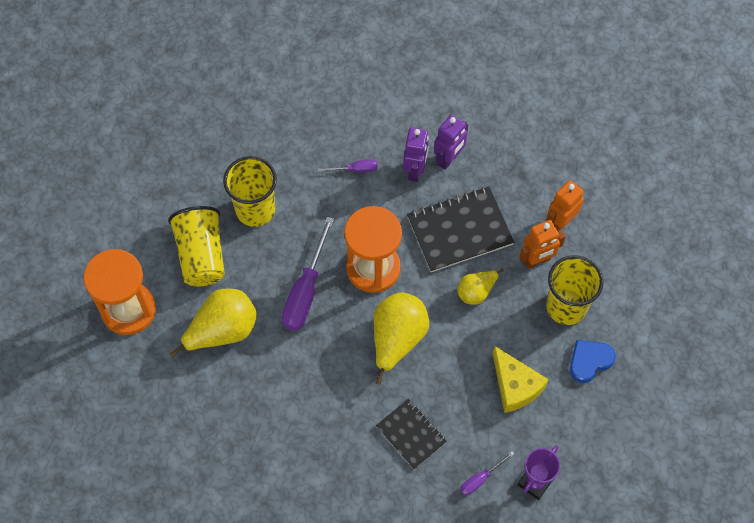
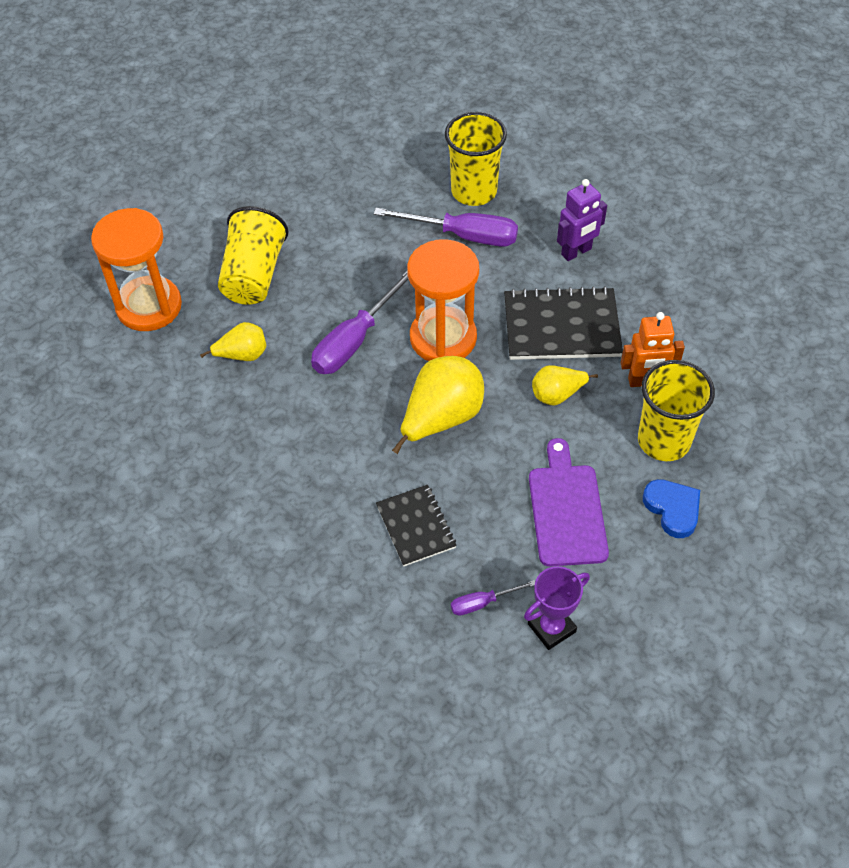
camera: 20 degrees right, 10 degrees down
(223, 331) = (242, 355): yellow pear -> yellow pear, size x0.57
(255, 210) = (333, 246): yellow cup -> yellow cup (474, 191)
(355, 169) = (463, 236): purple screwdriver -> purple screwdriver, size x2.00
(415, 170) = (532, 253): purple robot -> none
(515, 386) = (567, 510): yellow cheese -> purple cutting board
(560, 222) = (688, 349): orange robot -> none
(589, 361) = (673, 509): blue heart -> blue heart turned 75 degrees clockwise

